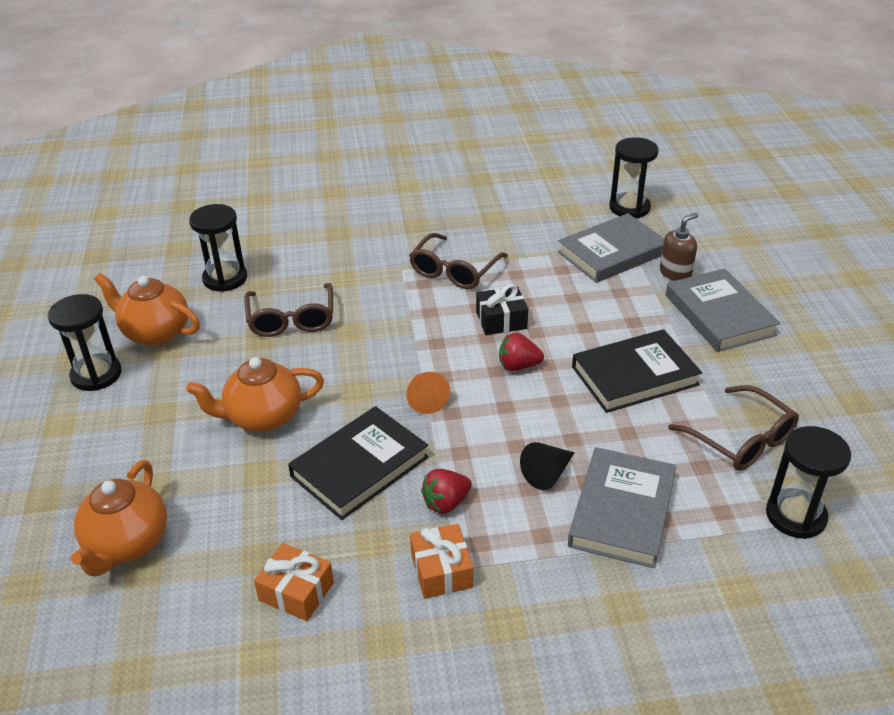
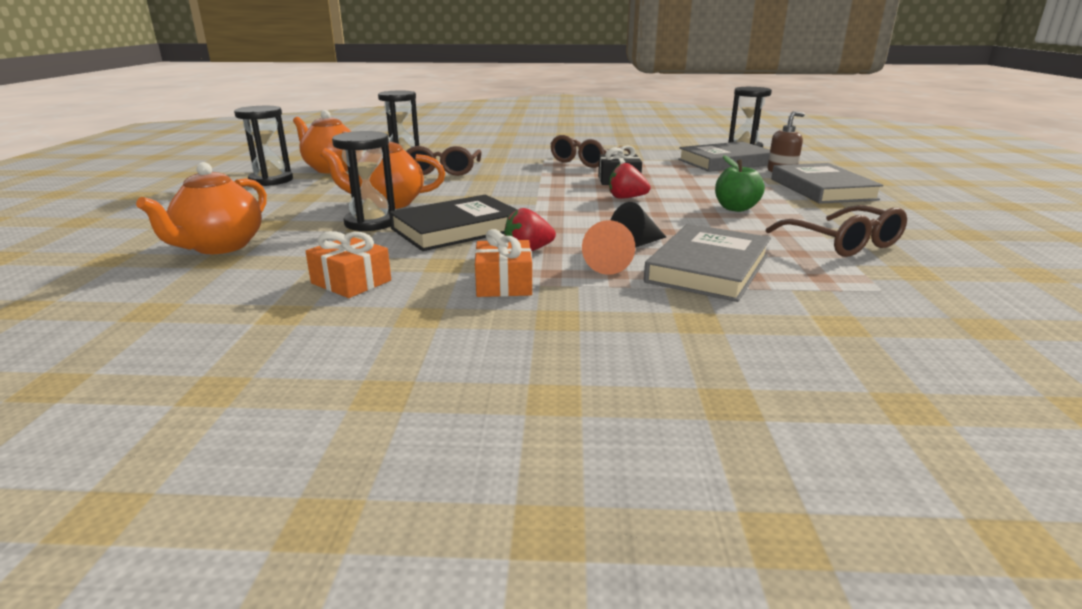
camera: 10 degrees right, 15 degrees down
(425, 399) = (535, 205): orange cone -> orange cone (604, 264)
(634, 376) = (735, 208): black book -> green apple
(795, 515) = (907, 286): black hourglass -> black hourglass (371, 223)

